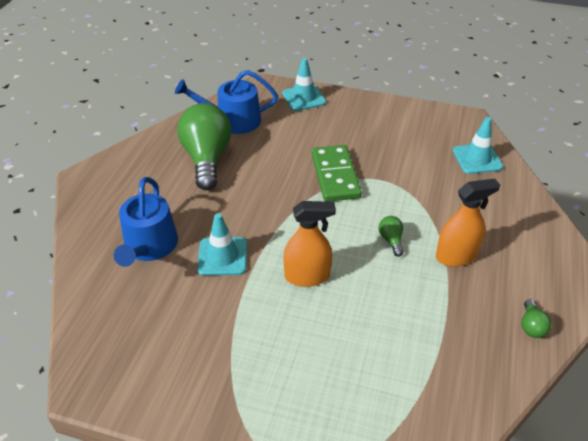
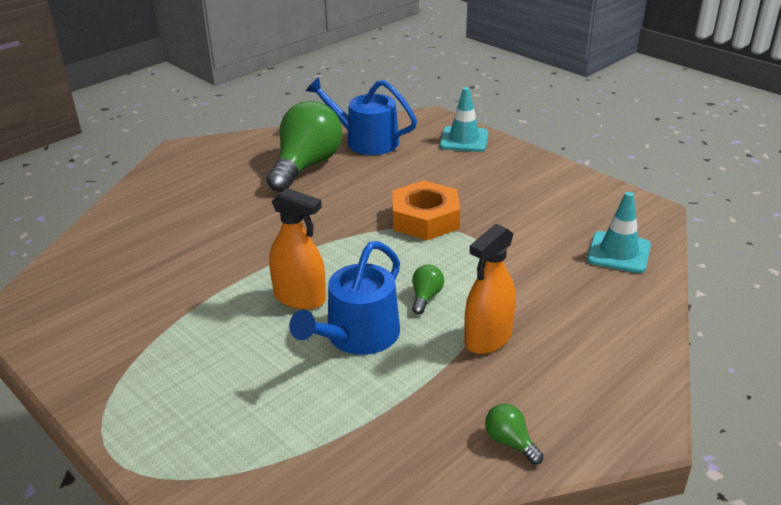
camera: 30 degrees right, 10 degrees down
(149, 247) = (178, 222): blue watering can -> blue watering can (357, 336)
(222, 256) = (235, 252): turquoise traffic cone -> none
(335, 176) = (425, 219): green domino -> orange nut
(456, 256) = (488, 338): orange spray bottle -> orange spray bottle turned 120 degrees clockwise
(531, 326) = (510, 442): green light bulb -> green light bulb turned 105 degrees clockwise

